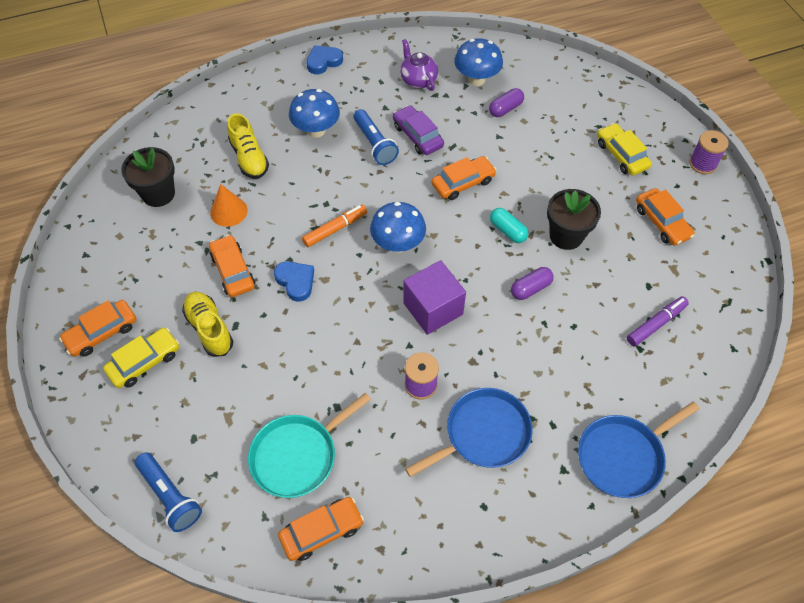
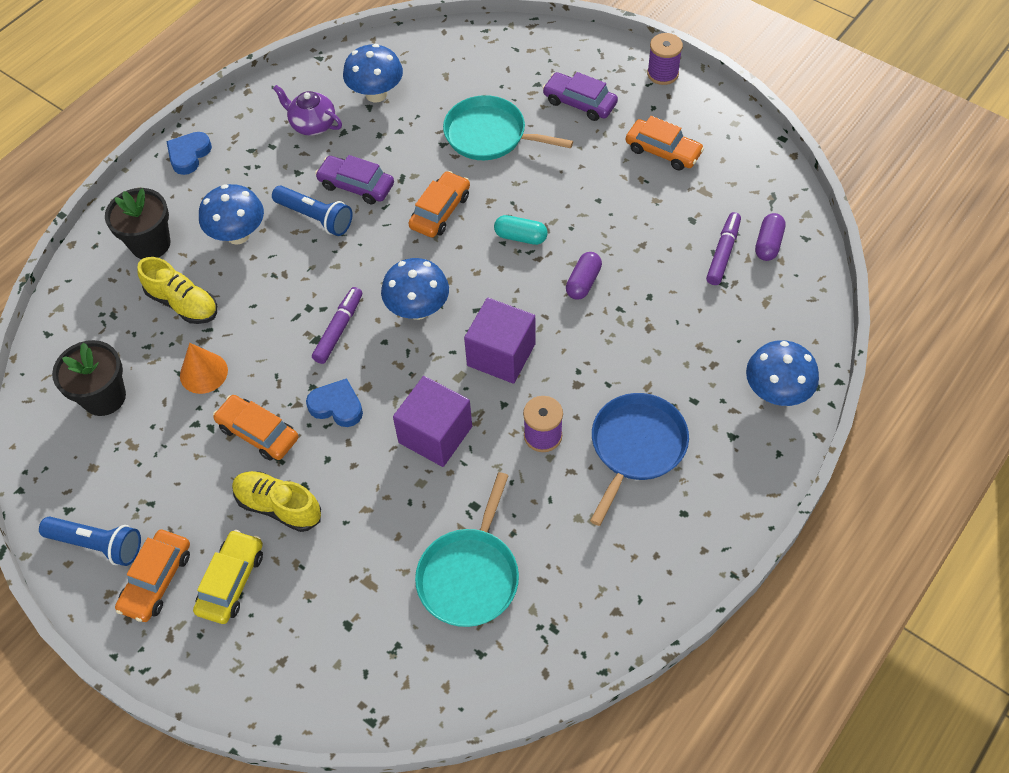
camera: 30 degrees left, 0 degrees up
(170, 496) = (367, 695): blue flashlight -> blue flashlight (97, 545)
(322, 531) = (547, 631): orange car -> none
(335, 229) = (339, 329): orange marker -> purple marker
(346, 340) = (435, 434): none -> purple cube
(505, 109) = (429, 111): purple capsule -> purple capsule (768, 244)
(537, 146) = (489, 135): none -> turquoise pan
(566, 236) = (581, 212): black flower pot -> black flower pot (150, 244)
(621, 155) = (579, 103): yellow car -> purple car
(623, 456) = (776, 392): blue pan -> blue mushroom

